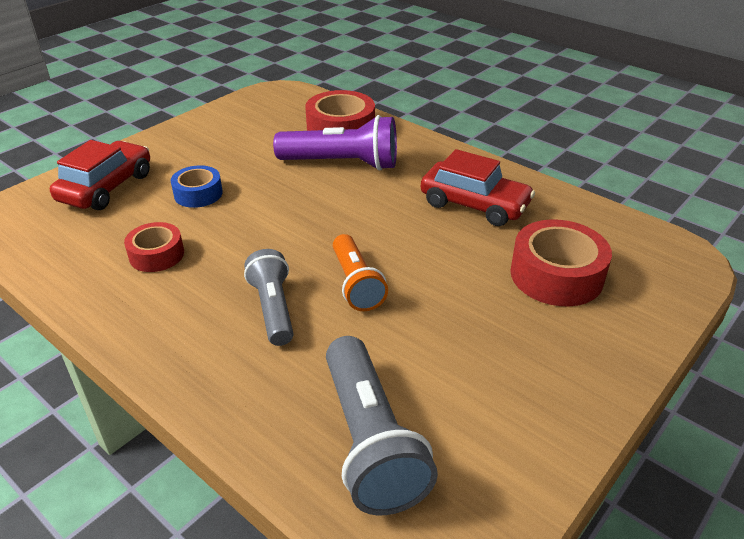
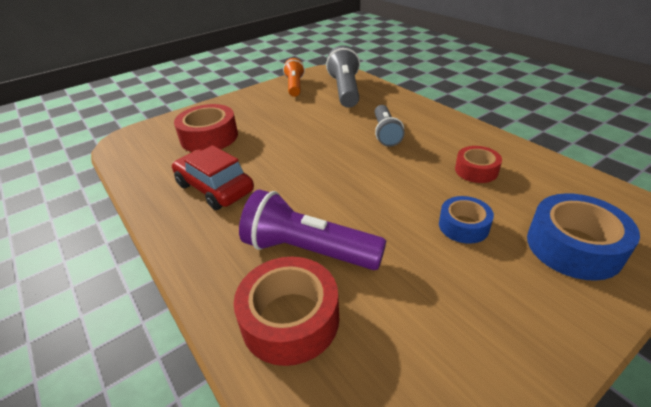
camera: 165 degrees left, 0 degrees up
(106, 187) = (573, 246): red car -> blue tape
(356, 284) = (332, 142): orange flashlight -> orange flashlight (295, 86)

